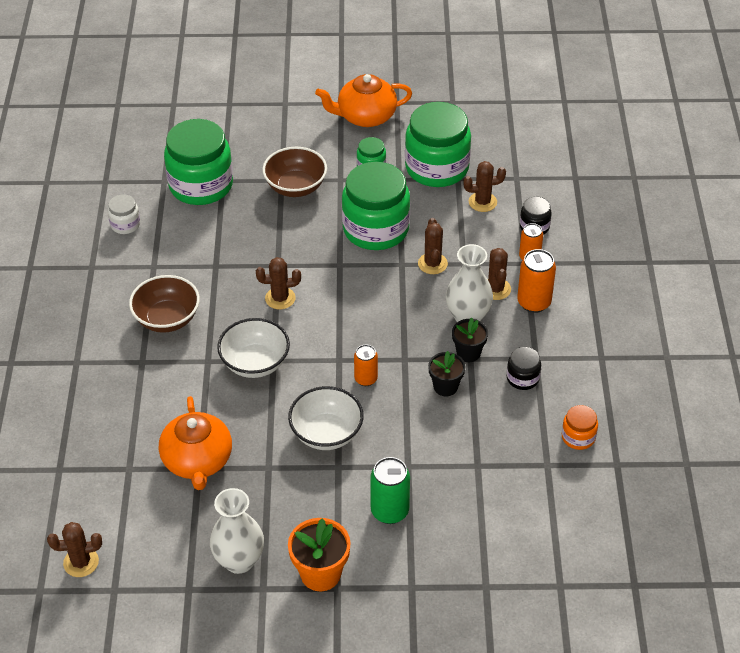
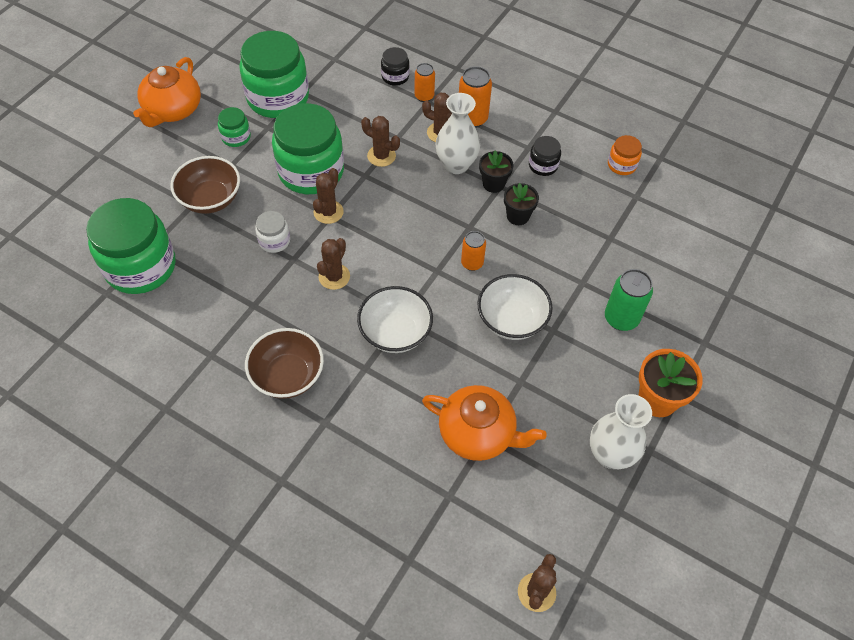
camera: 60 degrees left, 10 degrees up
(125, 224) = (134, 352): white jar -> white jar (274, 241)
(482, 202) = (342, 91): brown cactus -> brown cactus (328, 212)

